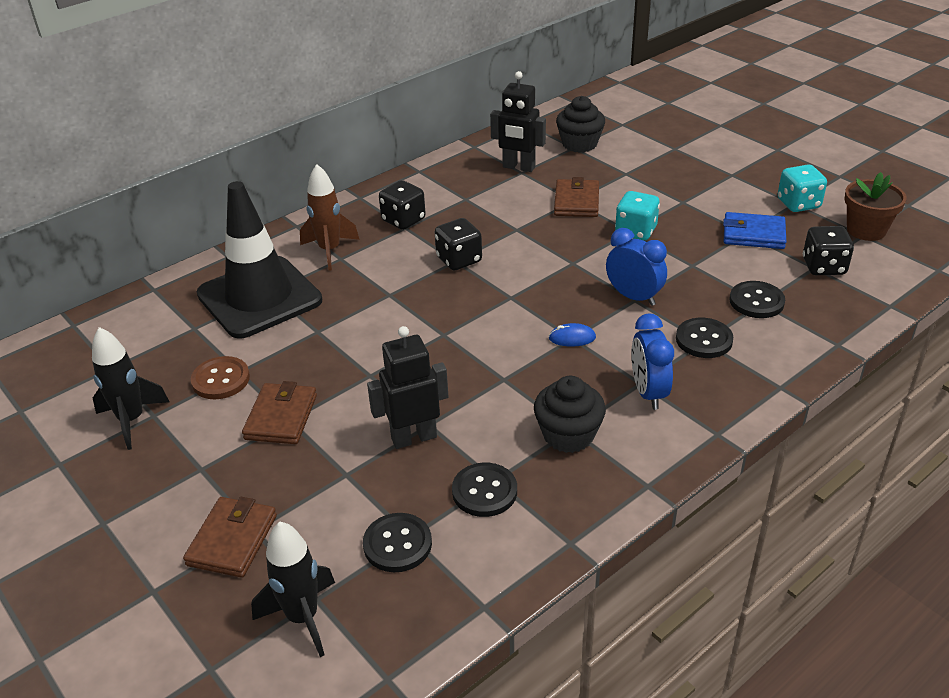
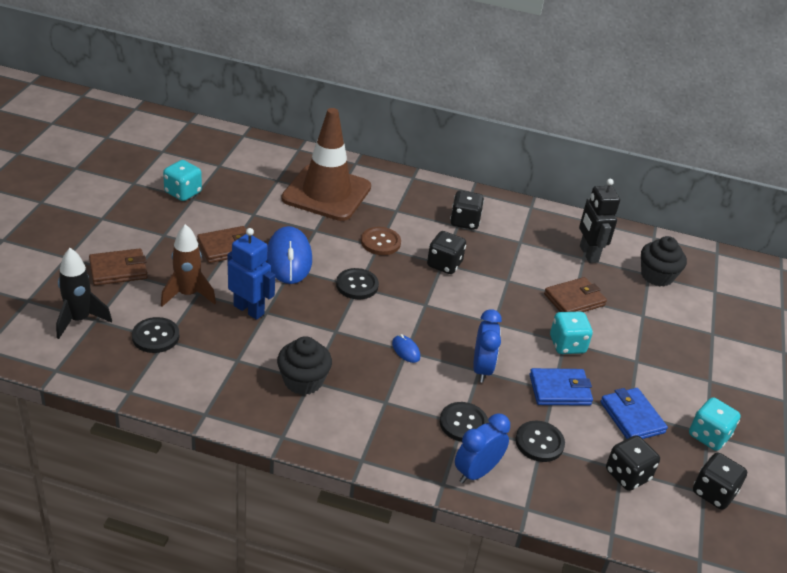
camera: 50 degrees right, 0 degrees up
(132, 420) = (183, 192): black rocket -> turquoise dice
(221, 379) = (240, 210): brown button -> brown button (380, 242)
(259, 297) = (326, 193): black traffic cone -> brown traffic cone
(330, 251) = (399, 202): brown rocket -> brown rocket (188, 294)
(350, 371) = (289, 259): none -> blue mouse
(414, 437) = (249, 310): black robot -> blue robot
(484, 491) = (223, 358): black button -> black button (357, 285)
(648, 393) = (377, 409): blue clock -> blue clock (476, 472)
(693, 260) = (559, 390): none -> blue wallet
(866, 230) = (713, 493): brown flower pot -> black dice

